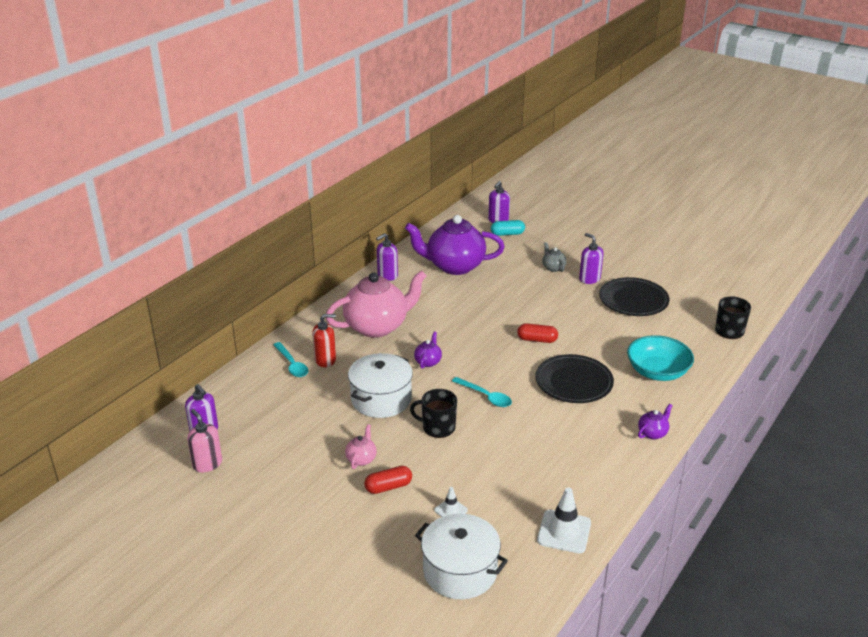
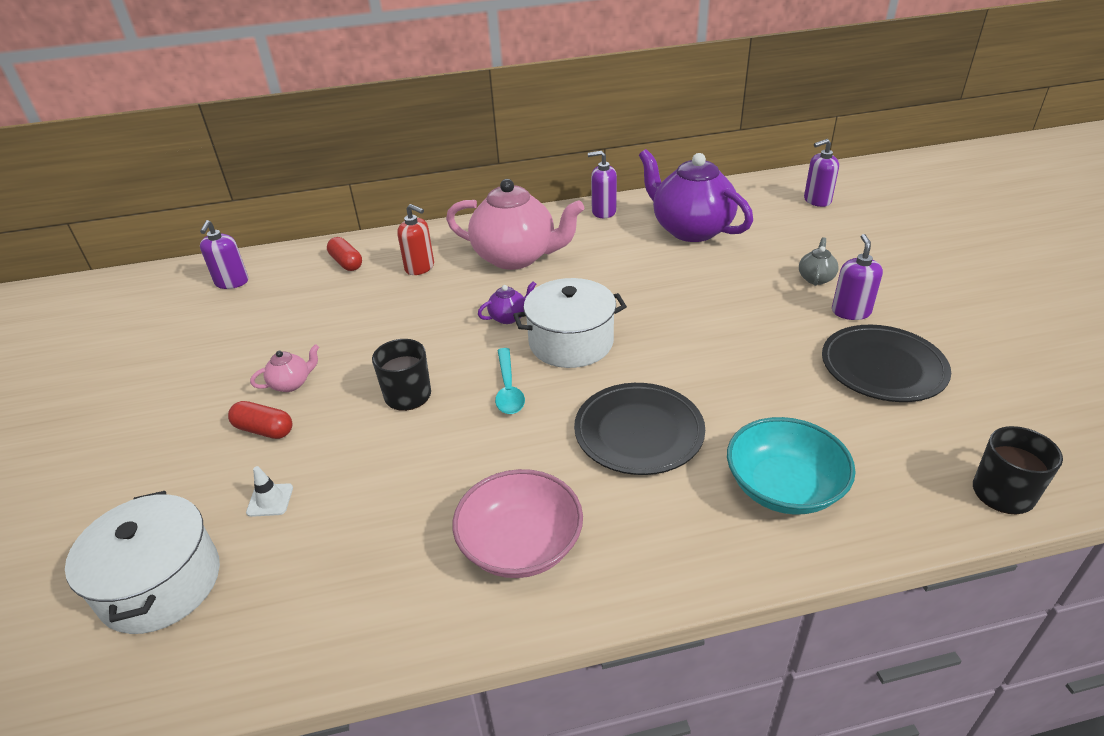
camera: 45 degrees right, 5 degrees up
(207, 464) = (186, 312): pink soap dispenser -> none
(292, 364) = (387, 258): turquoise spoon -> none
(381, 399) = (404, 332): white pot -> white pot (571, 342)
(507, 234) = (808, 218): turquoise capsule -> none
(537, 340) = (668, 354): red capsule -> red capsule (346, 263)
(564, 532) = (328, 629): white traffic cone -> none
(591, 454) = (520, 544): none -> pink bowl
(652, 433) = (648, 575): purple teapot -> none

